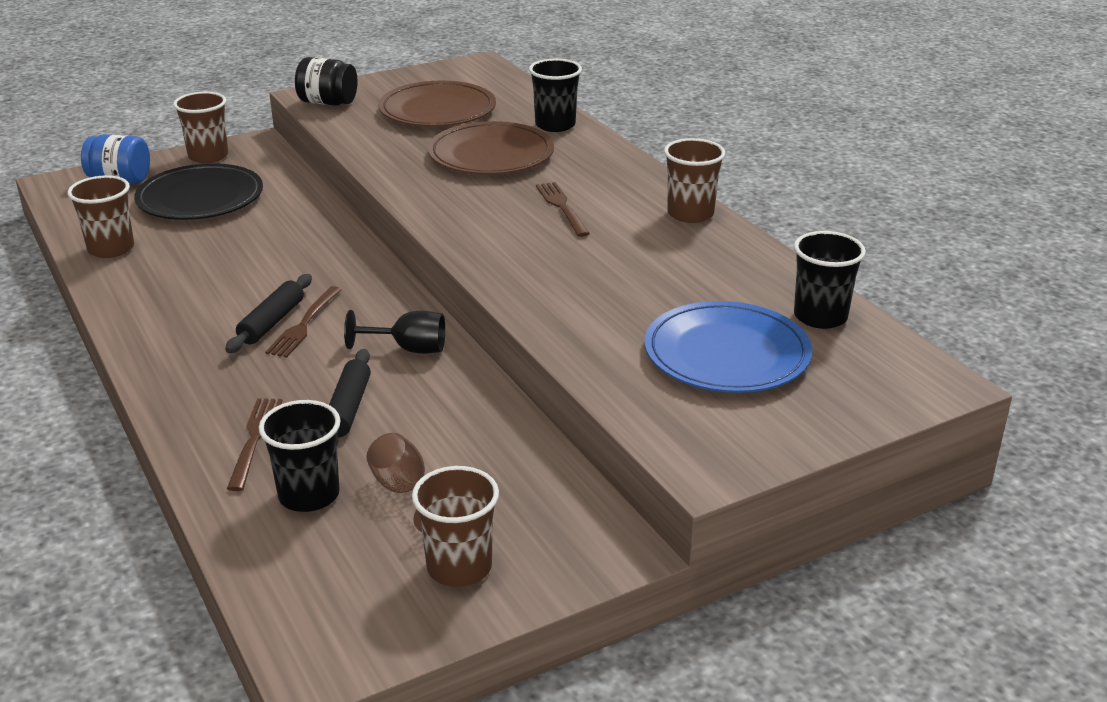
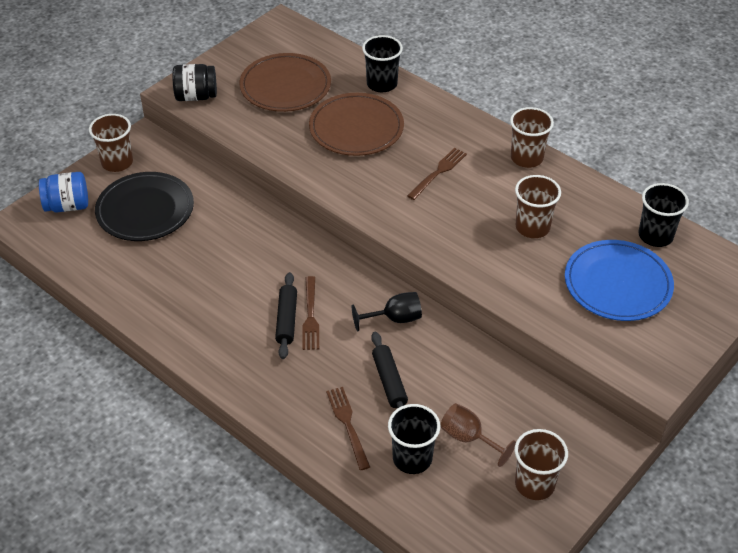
camera: 20 degrees left, 15 degrees up
(111, 249) = (117, 280): brown cup -> brown cup (532, 227)
(561, 207) = (438, 172): brown fork -> brown fork turned 75 degrees clockwise

